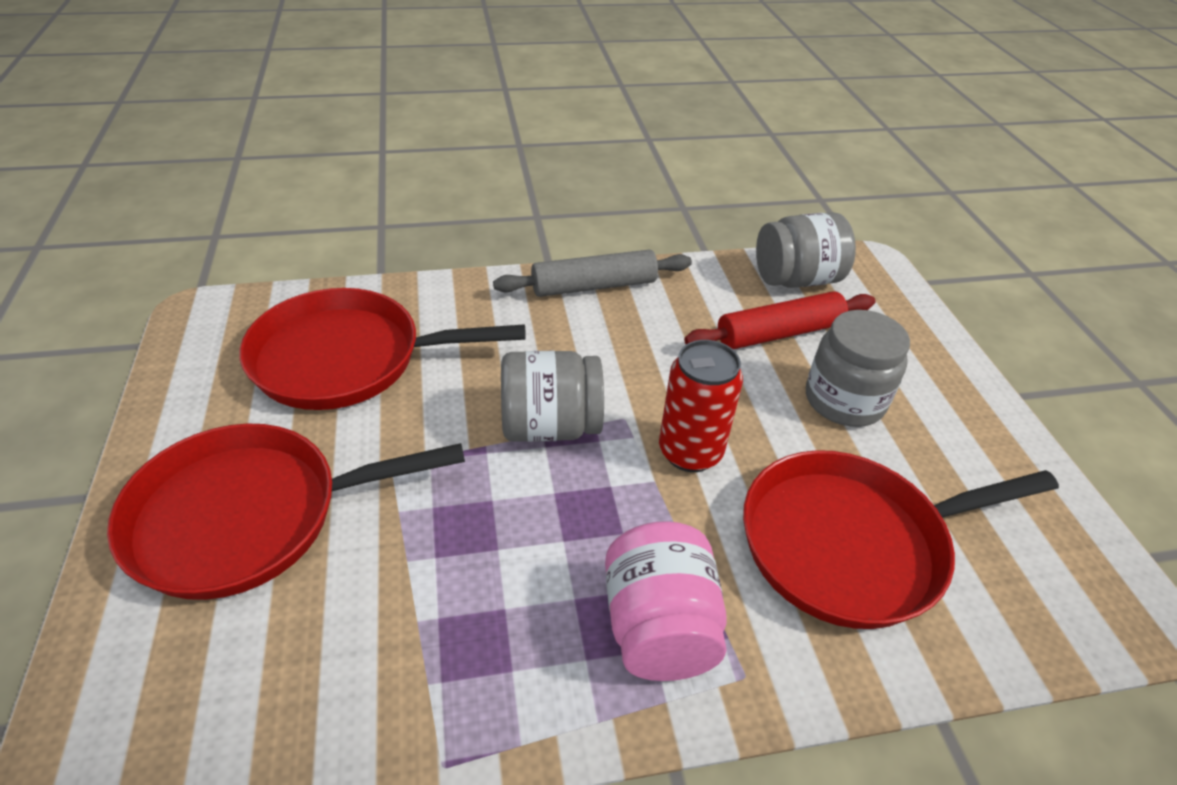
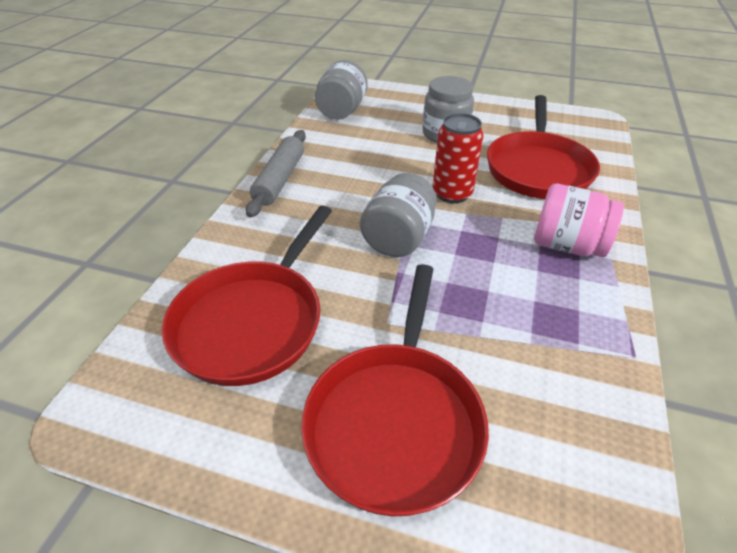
camera: 60 degrees left, 0 degrees up
(779, 333) = (380, 133): red rolling pin -> none

